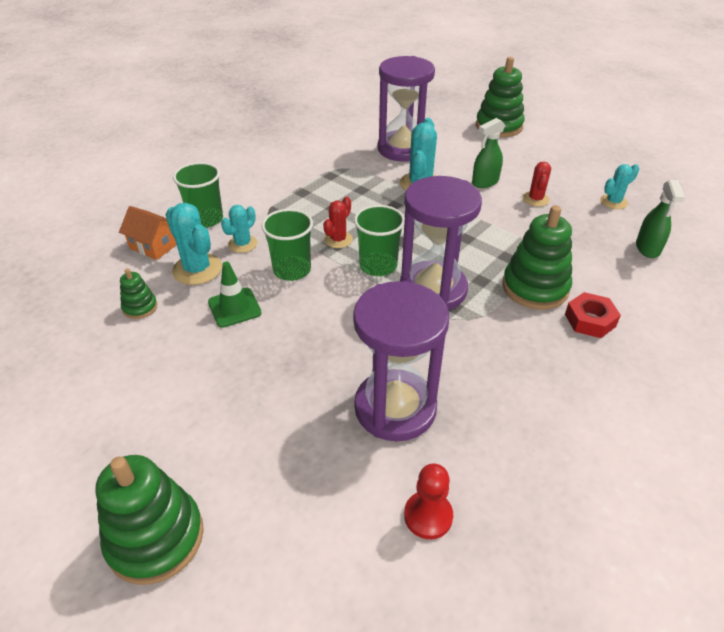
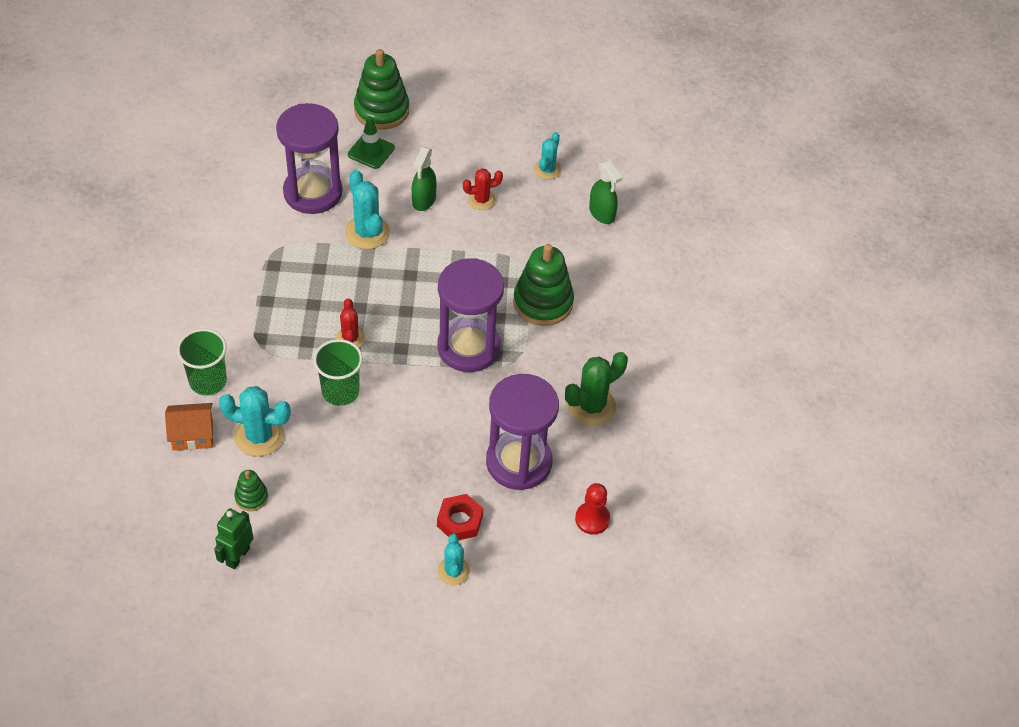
camera: 40 degrees left, 10 degrees up
(75, 345) = (237, 556): none -> green robot
(155, 538) = (446, 632): green stacking toy -> none
(234, 307) = (329, 452): green traffic cone -> green traffic cone (371, 151)
(242, 244) = (271, 389): turquoise cactus -> turquoise cactus (453, 571)
(378, 266) = (407, 347): green cup -> none
(518, 397) = (591, 406): none -> green cactus
(535, 199) = (481, 200): red cactus -> red cactus turned 75 degrees counterclockwise
(590, 320) = (599, 312): red nut -> red nut (459, 521)

